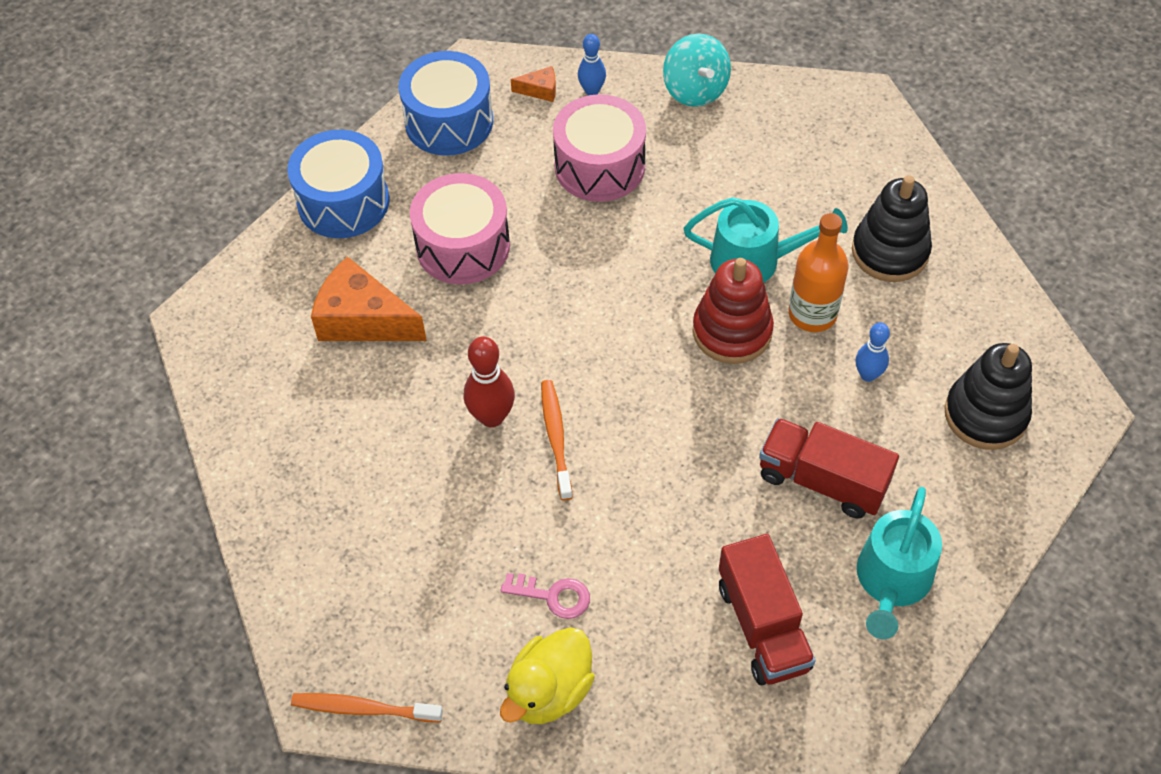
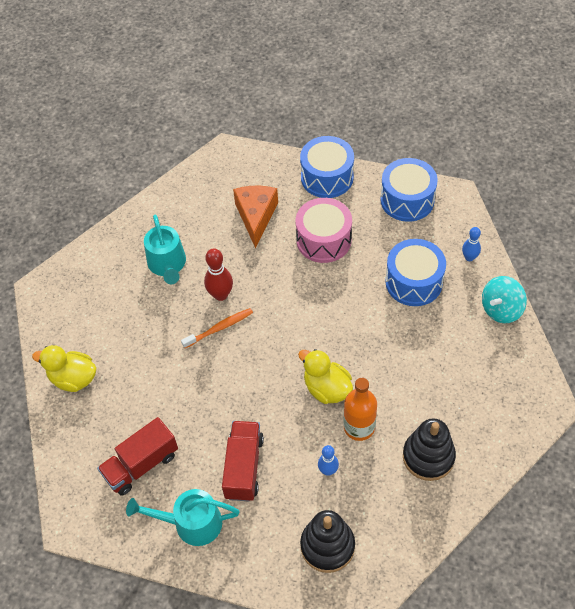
camera: 70 degrees right, 0 degrees up
(363, 708) = (41, 305): orange toothbrush -> none
(540, 90) = (455, 232): orange cheese -> none
(553, 596) = (126, 361): pink key -> none
(599, 166) = (414, 282): pink drum -> blue drum
(732, 331) = (326, 388): red stacking toy -> yellow duck
(754, 260) = (384, 384): turquoise watering can -> turquoise watering can (167, 264)

